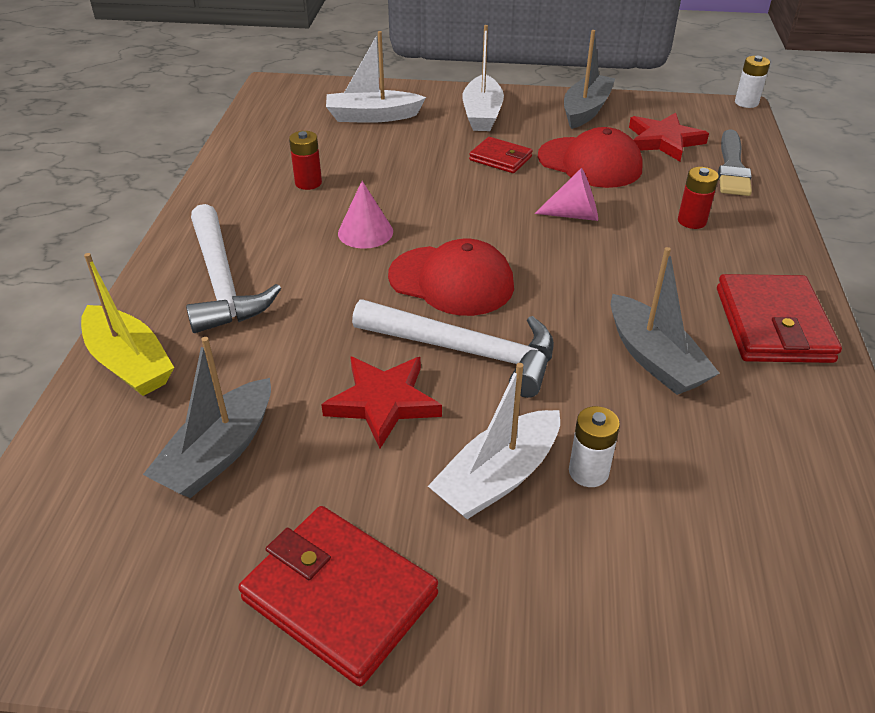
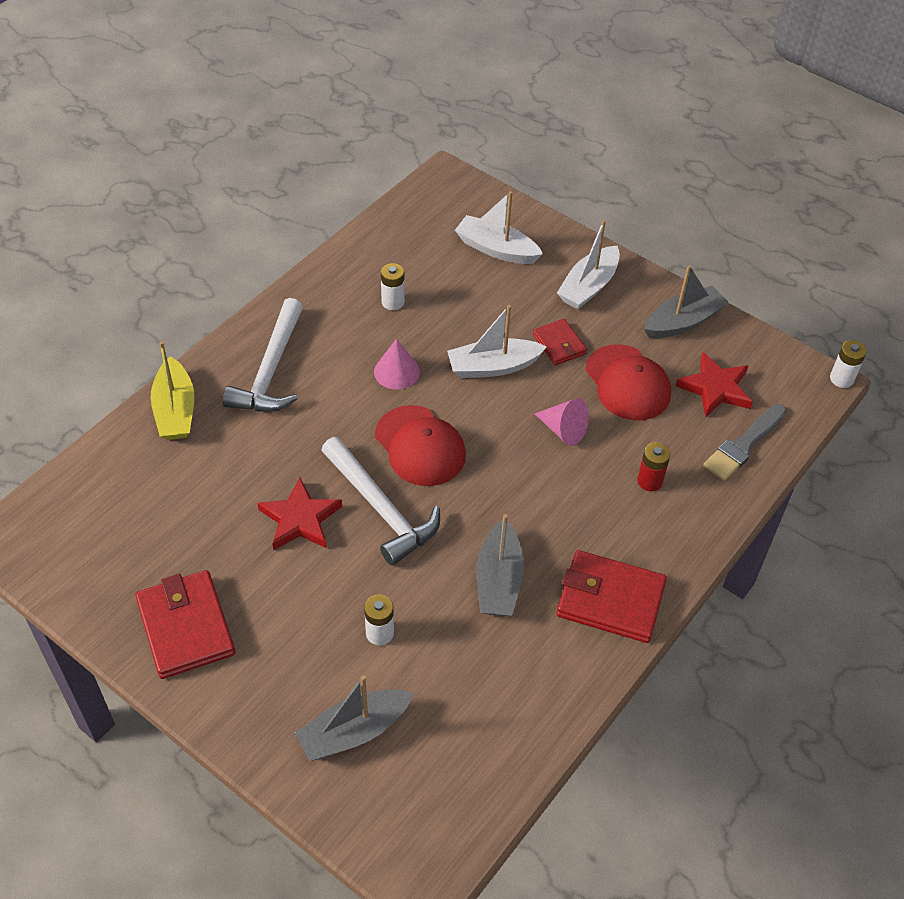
camera: 30 degrees right, 10 degrees up
(219, 453) = (184, 503): grey boat -> grey boat (354, 731)
(308, 183) = (393, 302): red battery -> white battery
(498, 477) = (325, 606): white boat -> white boat (493, 367)
(772, 324) = (610, 599): red wallet -> red wallet turned 75 degrees clockwise

